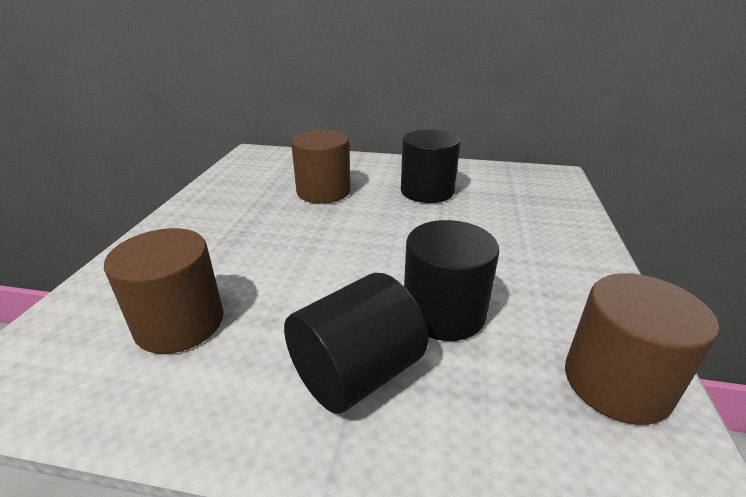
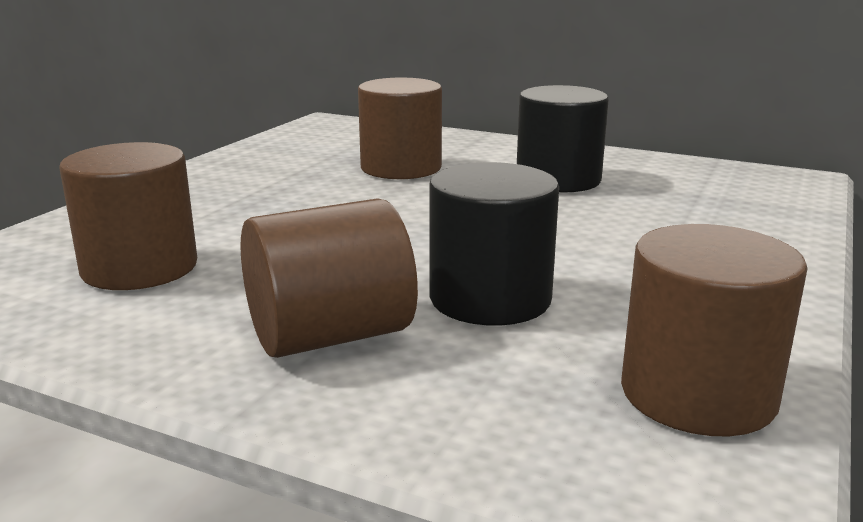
camera: 15 degrees right, 10 degrees down
(356, 373) = (330, 336): black cylinder -> brown cylinder

